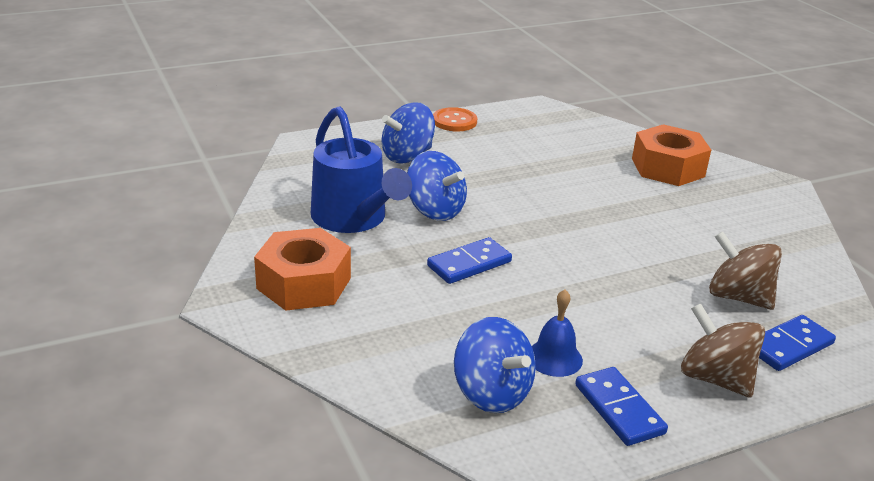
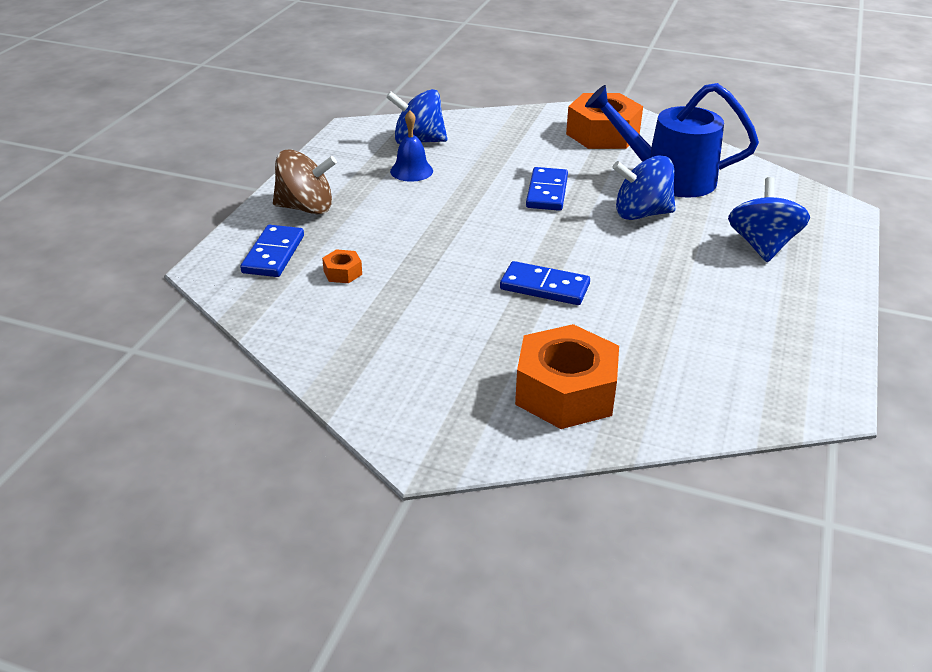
camera: 135 degrees right, 5 degrees up
(454, 121) = (829, 312): orange button -> none
(619, 409) = (344, 166): blue domino -> blue domino (544, 287)
(738, 297) = (342, 273): brown spinning top -> orange nut

